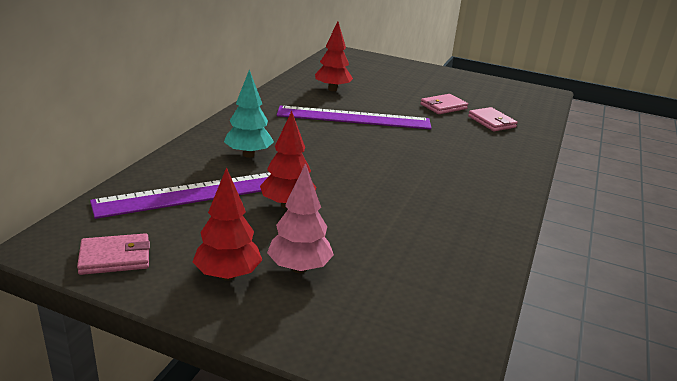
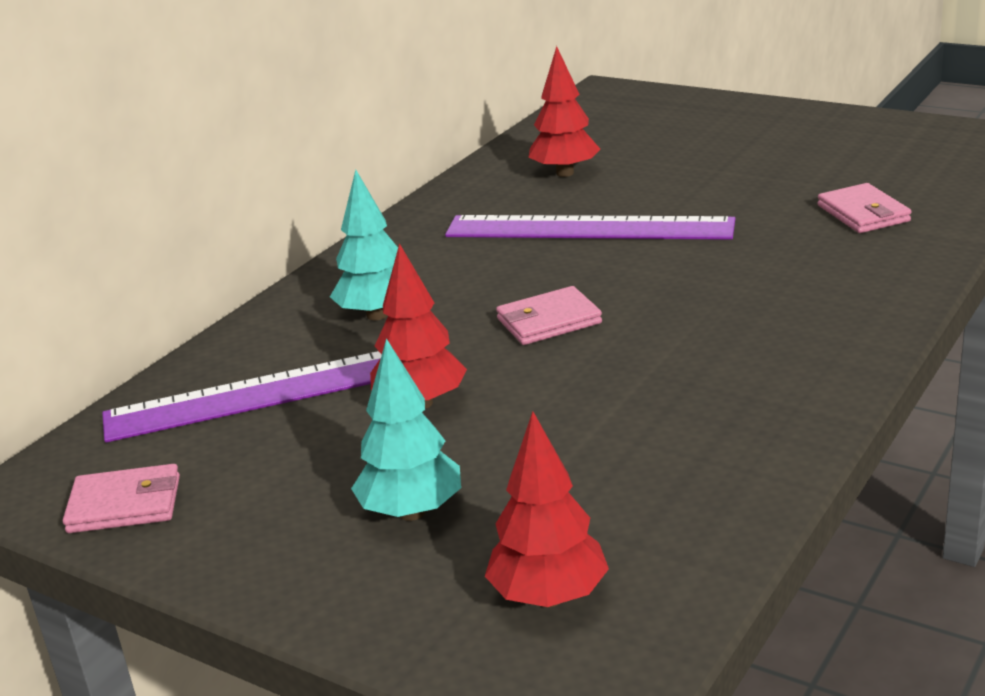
camera: 15 degrees right, 0 degrees up
(228, 275) = (292, 527): red tree -> red tree (549, 597)
(299, 268) = (411, 512): pink tree -> turquoise tree
(443, 106) = (774, 189): pink wallet -> pink wallet (549, 321)

